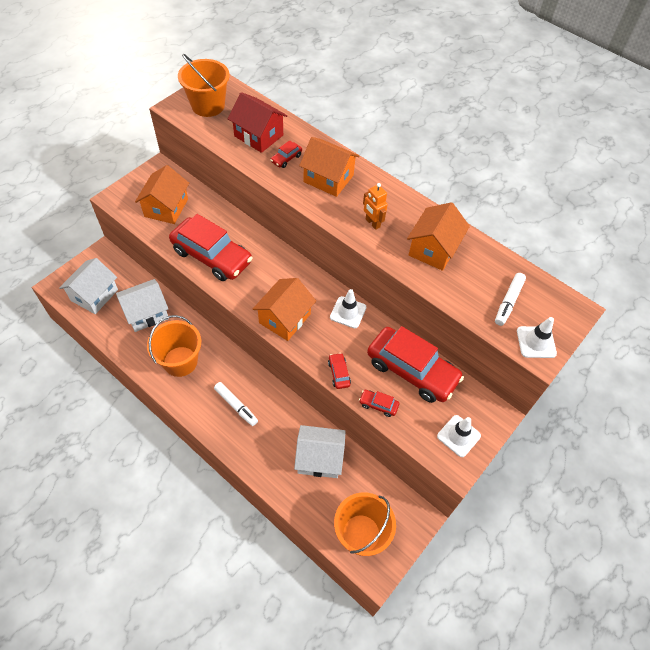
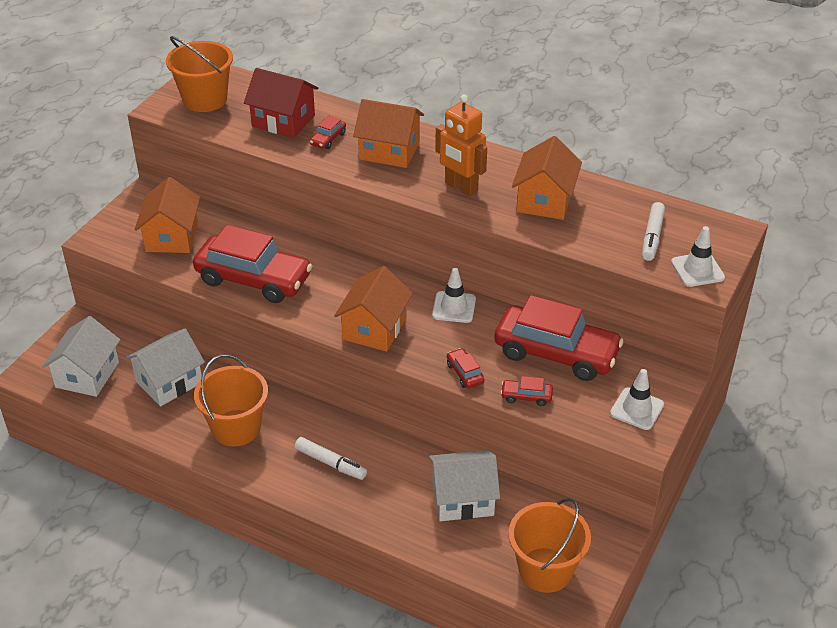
camera: 10 degrees left, 15 degrees down
(372, 223) = (461, 187): orange robot -> orange robot, size x1.54

